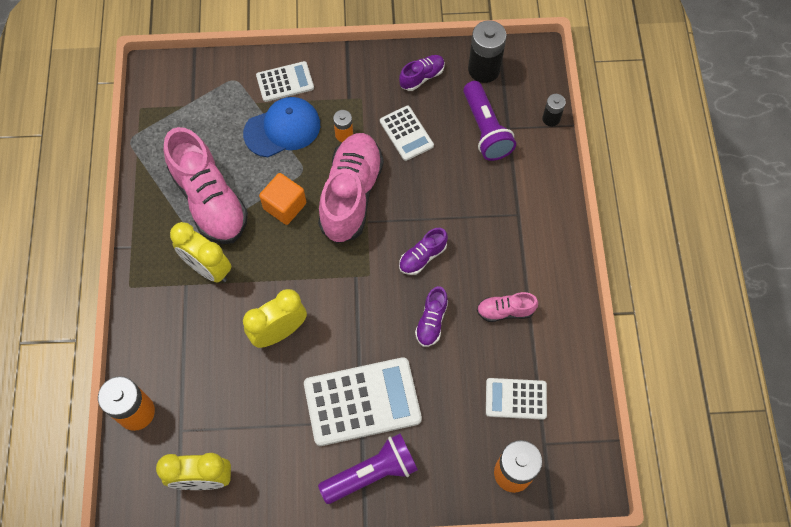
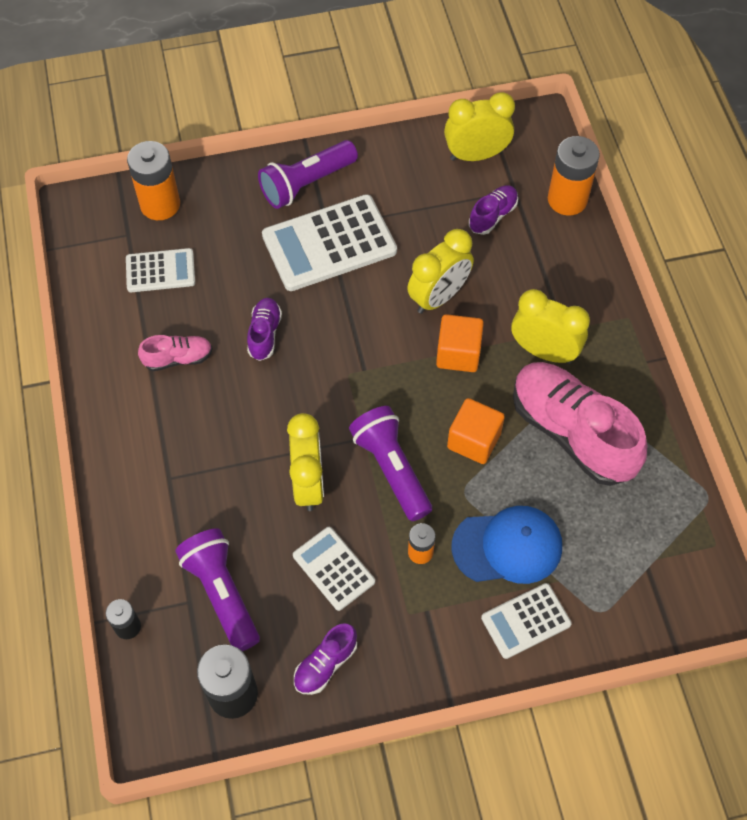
camera: 170 degrees right, 5 degrees down
(277, 278) = (458, 354): none -> orange cube
(282, 129) = (507, 546): blue cap -> blue cap turned 150 degrees counterclockwise
(351, 195) = (391, 468): pink shoe -> purple flashlight
(414, 194) = (308, 483): none -> yellow clock
(422, 257) = (286, 405): purple shoe -> purple shoe (492, 216)

